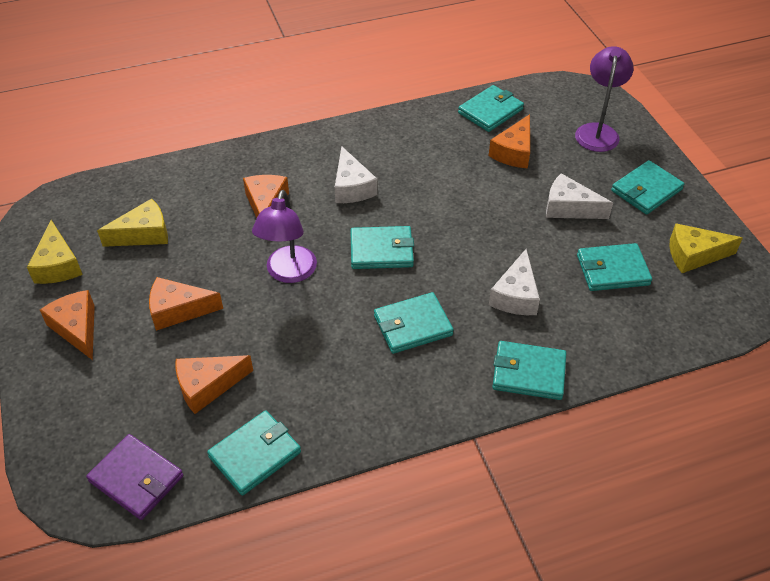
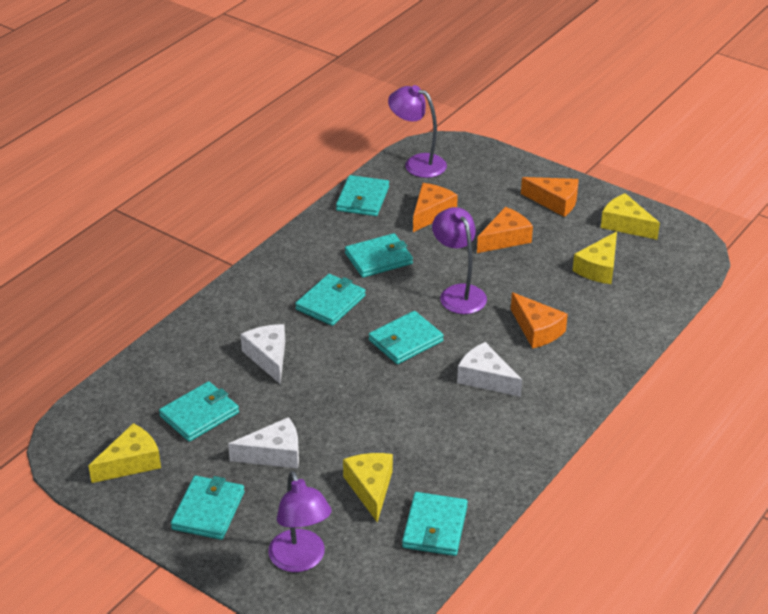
camera: 145 degrees right, 10 degrees down
(136, 479) = (417, 163): purple wallet -> purple lamp
(514, 152) = (370, 488): orange cheese -> yellow cheese
(528, 373) = (221, 312): turquoise wallet -> turquoise wallet (379, 258)

